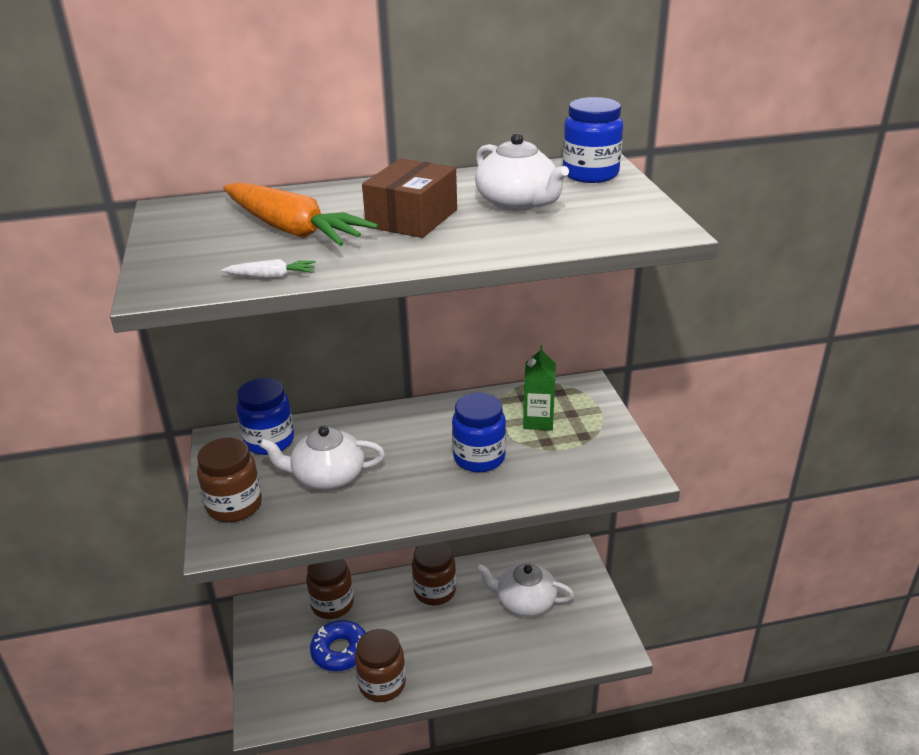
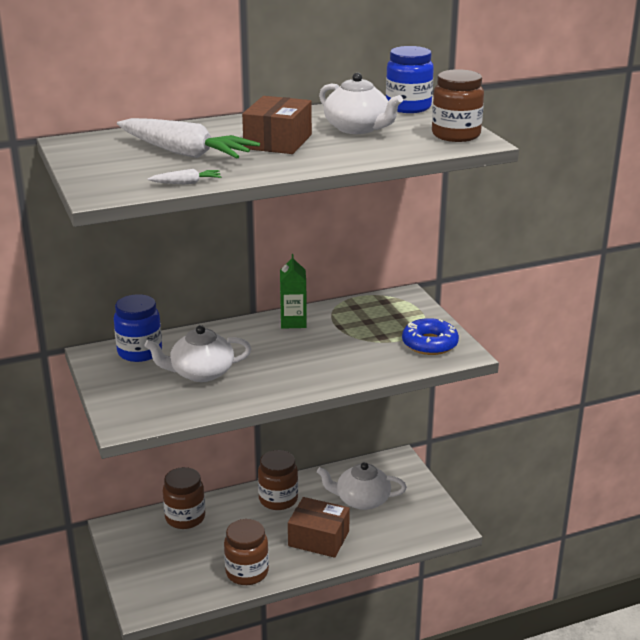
camera: 10 degrees left, 5 degrees down
(234, 506) = (127, 399): brown jar -> brown jar (456, 135)
(292, 230) = (184, 153): orange carrot -> white carrot
(340, 651) = (202, 552): blue donut -> blue donut (429, 344)
(468, 647) = (318, 538): none -> brown box
(479, 458) = (328, 351): blue jar -> none
(538, 421) = (371, 323): green carton -> green carton (293, 322)

